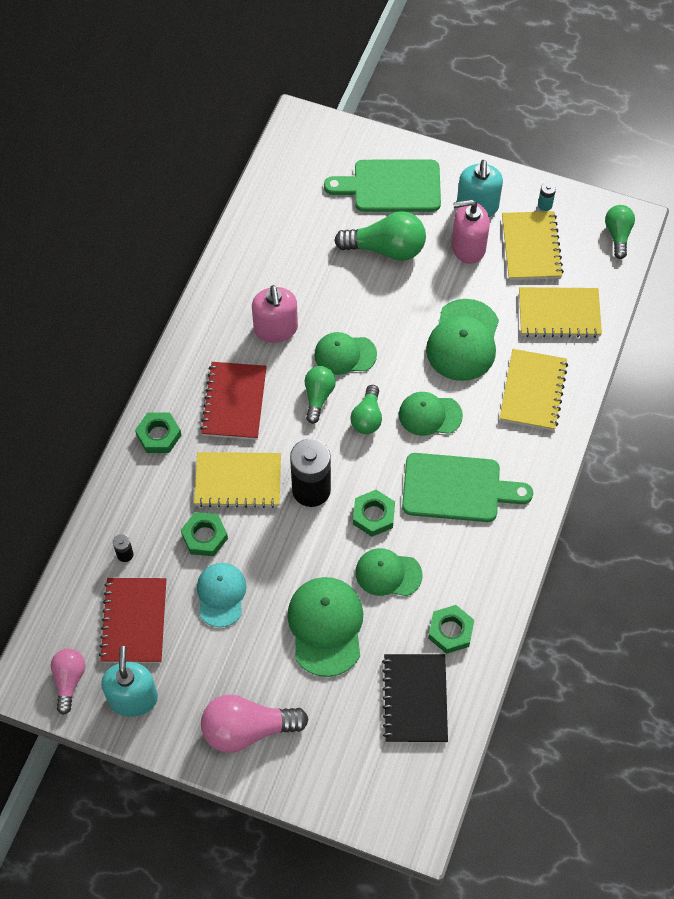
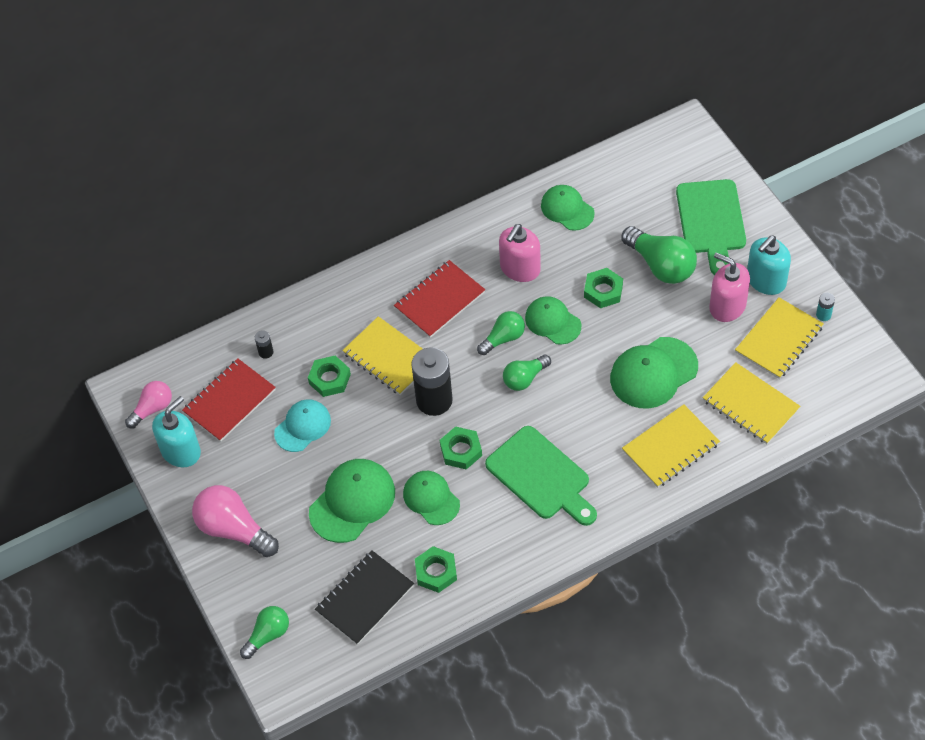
camera: 45 degrees right, 5 degrees down
(159, 435) = (365, 287): green nut -> green nut (603, 291)
(391, 186) = (711, 221): green cutting board -> green cutting board turned 135 degrees counterclockwise
(430, 415) = (573, 409): green cap -> green cap (567, 209)
(618, 235) = (862, 378): green light bulb -> green light bulb (268, 635)

